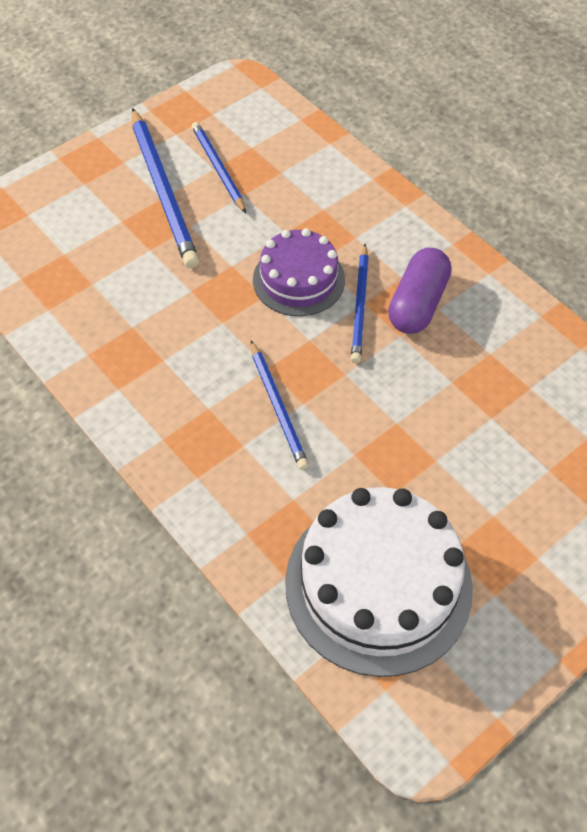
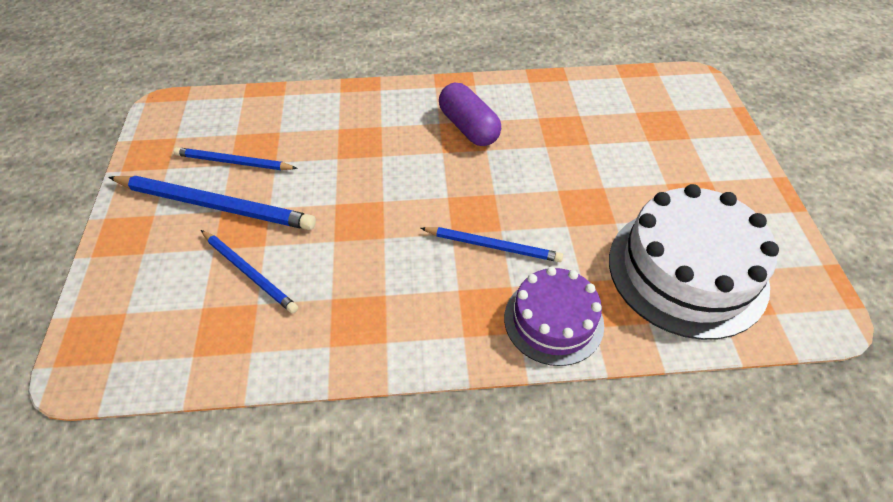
camera: 55 degrees left, 5 degrees down
(298, 279) = (388, 174): purple cake -> purple cake (553, 320)
(360, 306) = (443, 155): blue pencil -> blue pencil (249, 272)

